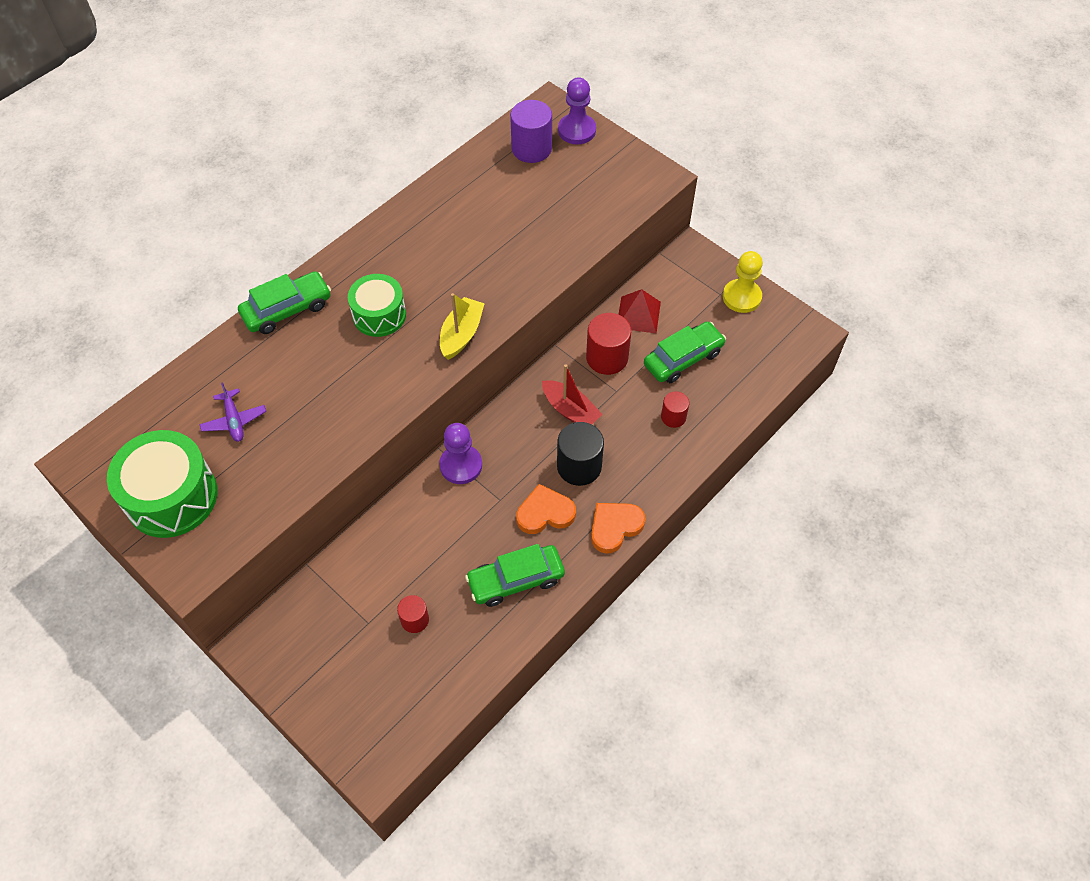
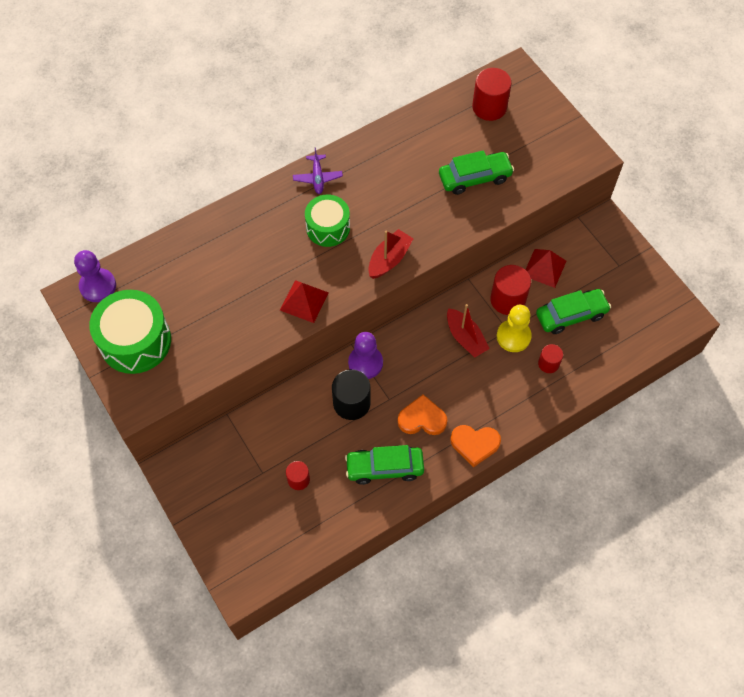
camera: 15 degrees right, 5 degrees up
(234, 420) = (195, 290): purple plane -> purple plane (317, 177)
(287, 309) = (257, 206): green car -> green car (474, 178)
(371, 403) = (304, 301): none -> red pyramid
(461, 334) = (389, 259): yellow boat -> red boat
(531, 149) = (489, 107): purple cylinder -> red cylinder
(577, 130) = (532, 98): purple pawn -> purple pawn (98, 286)
(579, 466) = (459, 387): black cylinder -> black cylinder (351, 403)
(615, 527) = (474, 444): orange heart -> orange heart turned 150 degrees counterclockwise
(741, 297) = (636, 272): yellow pawn -> yellow pawn (513, 336)

